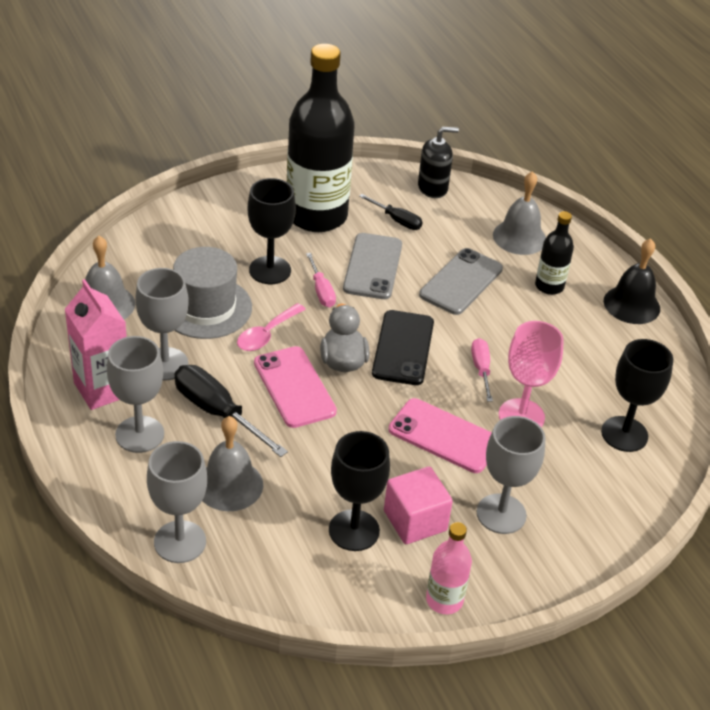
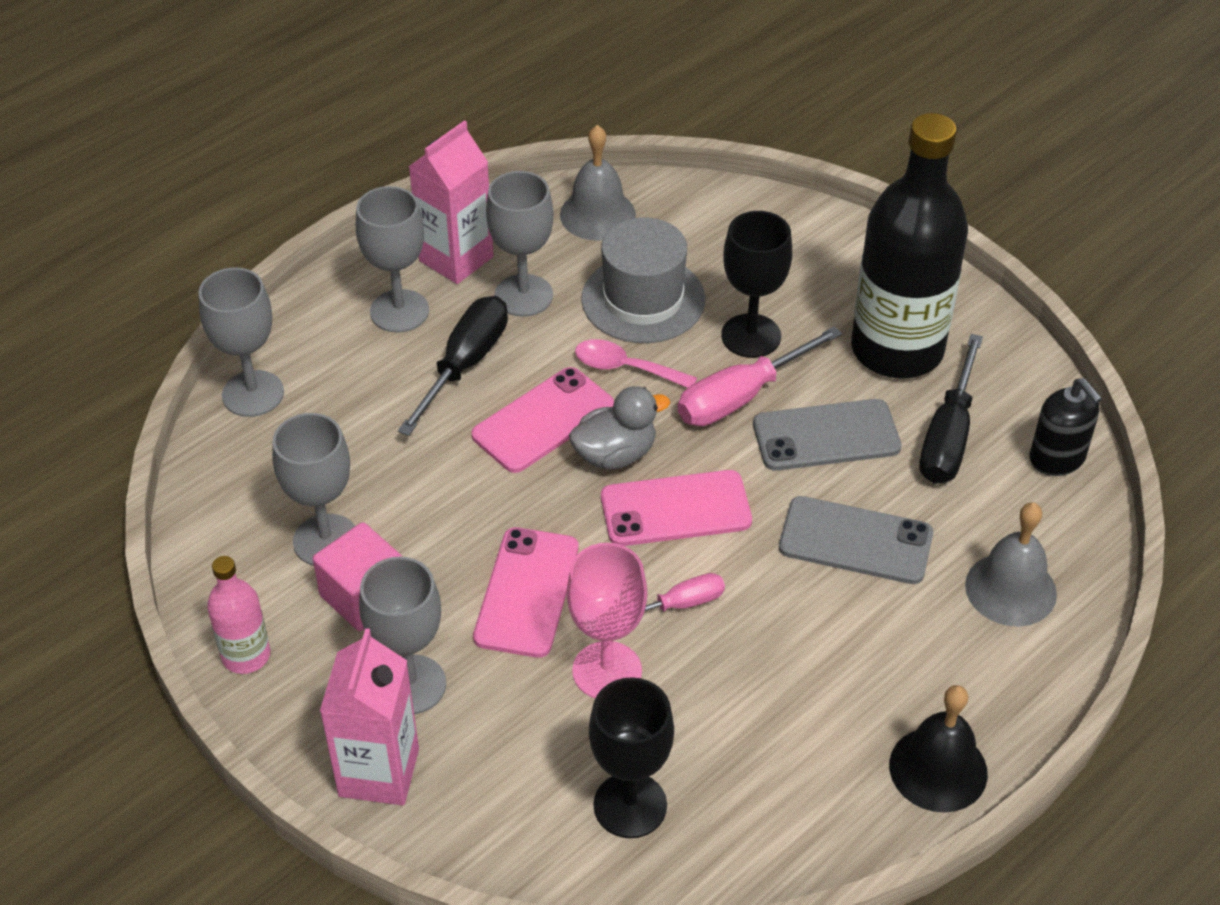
camera: 75 degrees right, 5 degrees up
(229, 485) = (354, 409): grey bell -> none
(321, 291) = (741, 397): pink screwdriver -> pink screwdriver, size x1.72
(354, 530) = (326, 540): black goblet -> grey goblet
(396, 220) = (948, 436): black screwdriver -> black screwdriver, size x1.72
(403, 348) = (675, 509): black phone -> pink phone
(549, 286) = (914, 650): black bottle -> none
(568, 548) = (379, 772): none -> pink carton

